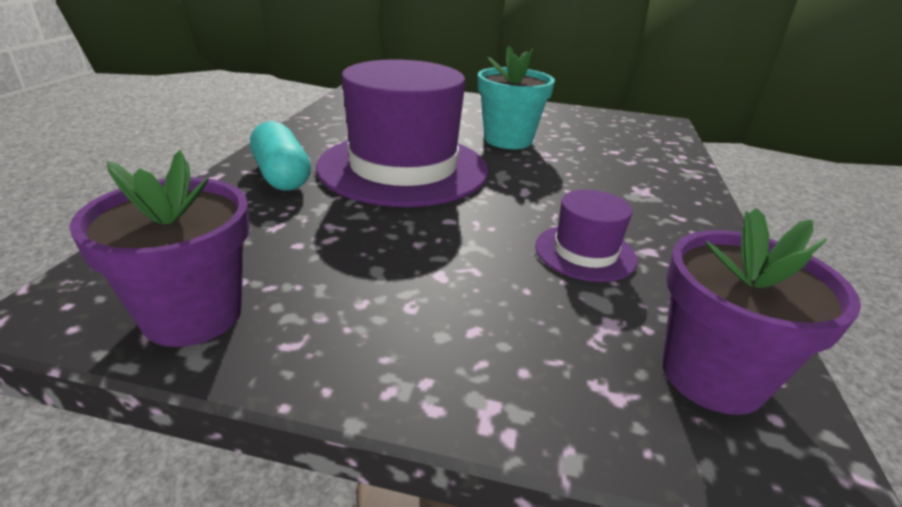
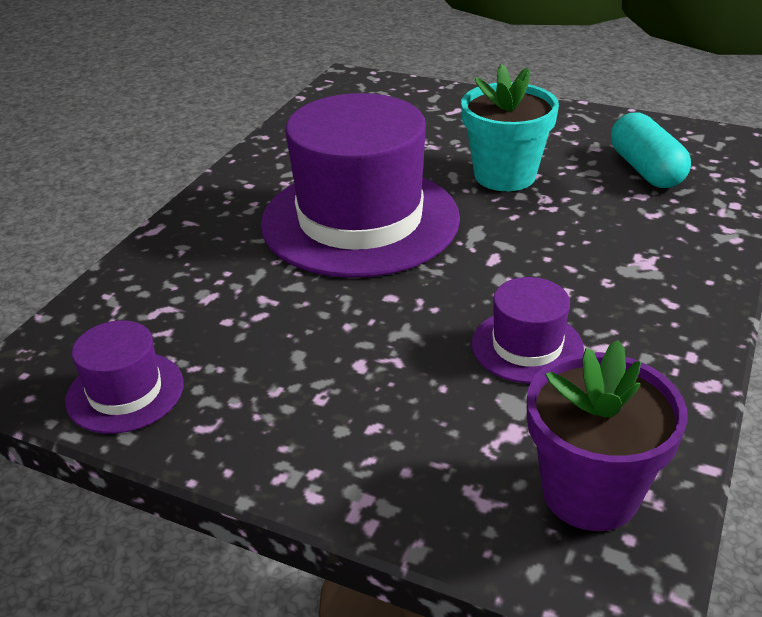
camera: 15 degrees right, 5 degrees up
(193, 315) = (125, 392): purple flower pot -> purple hat
(282, 175) = (224, 229): turquoise capsule -> turquoise capsule (645, 170)

